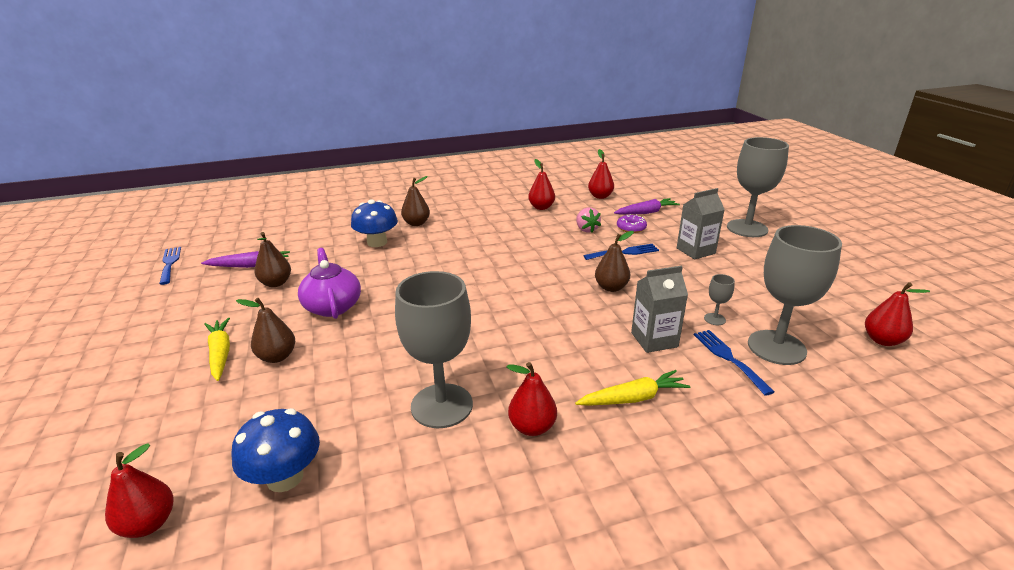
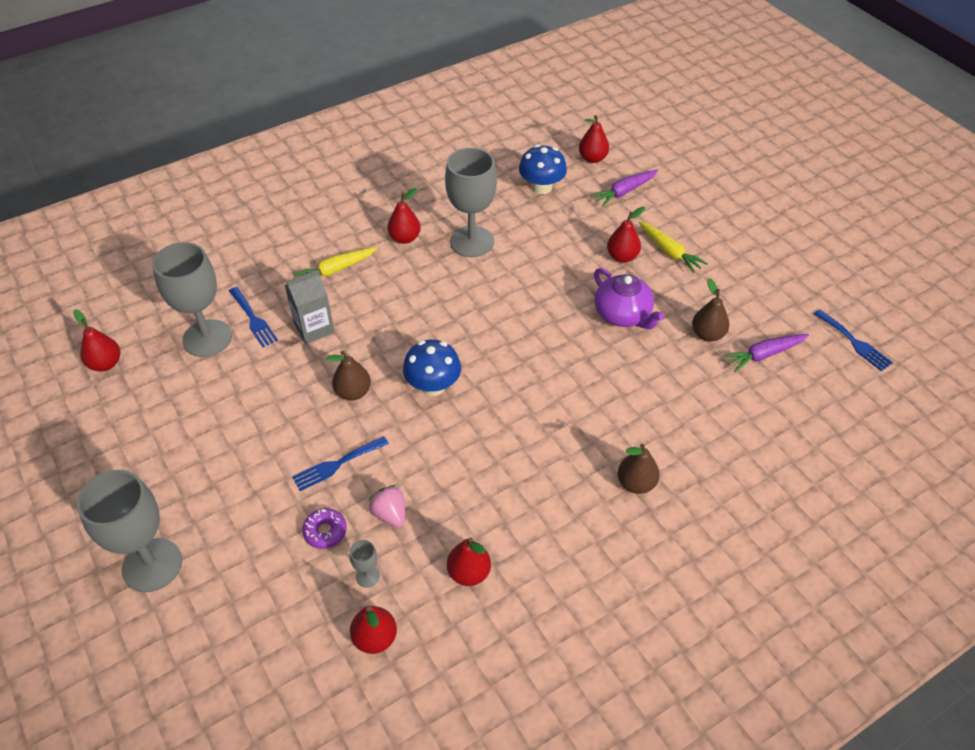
camera: 165 degrees right, 20 degrees up
(277, 357) = (622, 257): brown pear -> red pear
(377, 242) = (657, 427): blue mushroom -> blue mushroom (433, 386)
(646, 212) = (298, 589): purple carrot -> purple carrot (624, 192)
(695, 251) = (243, 486): grey carton -> none
(714, 319) = (252, 364): grey goblet -> grey goblet (367, 576)

